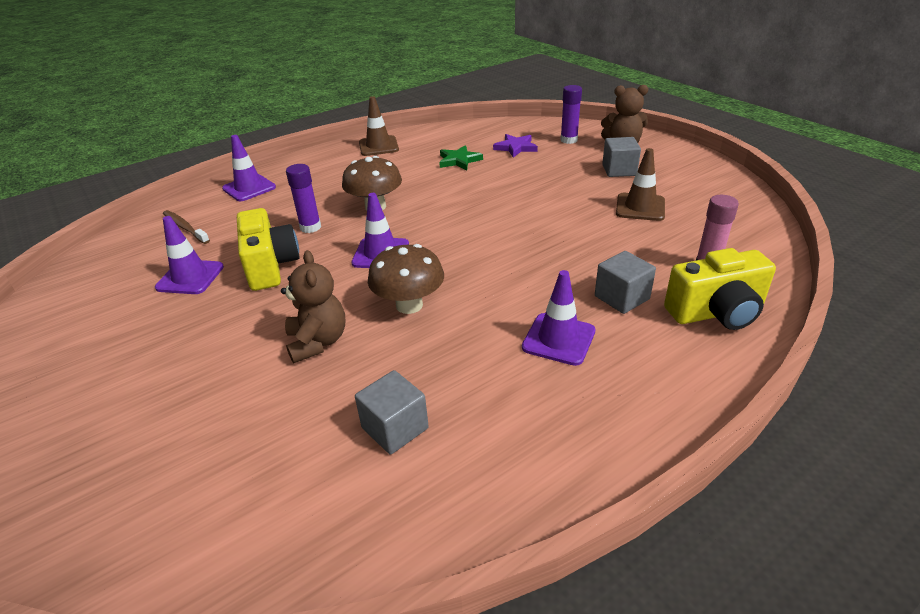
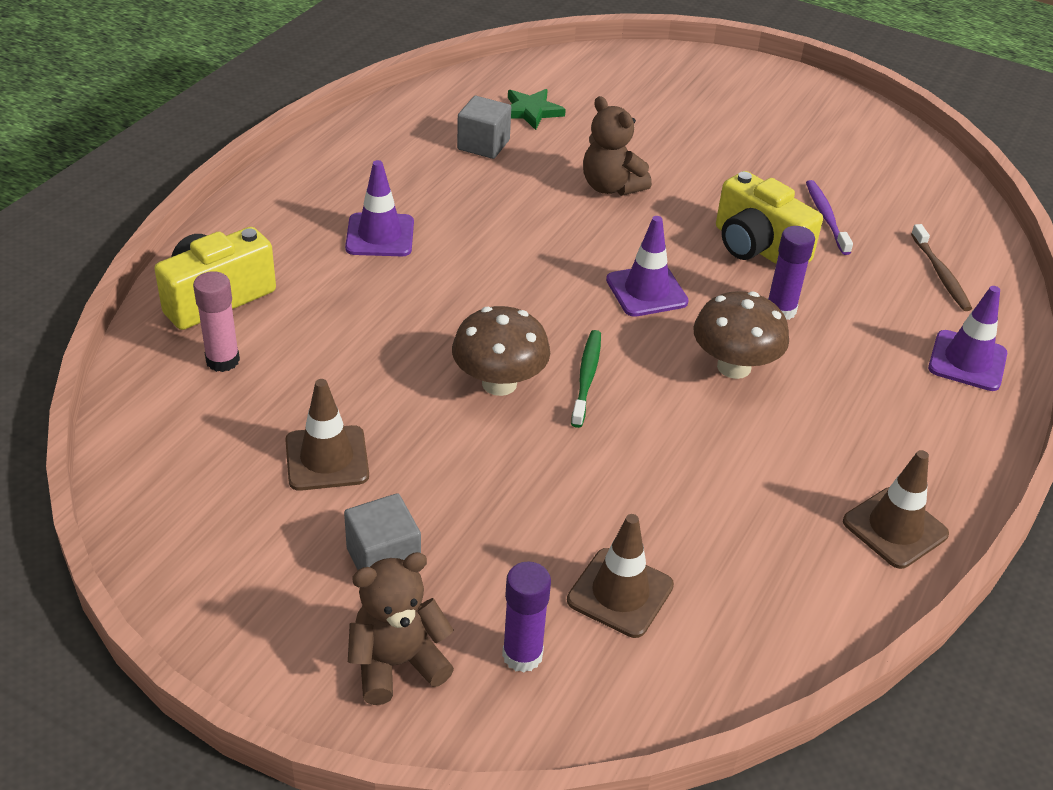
camera: 150 degrees right, 5 degrees up
(185, 227) = (940, 274): brown toothbrush -> brown toothbrush turned 60 degrees clockwise
(190, 277) = (826, 217): purple traffic cone -> purple toothbrush
(409, 305) = (555, 237): brown mushroom -> brown mushroom (499, 383)
(459, 160) = (700, 517): green star -> green star (531, 111)
(465, 216) = (586, 377): none -> green toothbrush
(516, 147) = (620, 593): purple star -> brown traffic cone
(622, 297) = (325, 294): grey cube -> none

